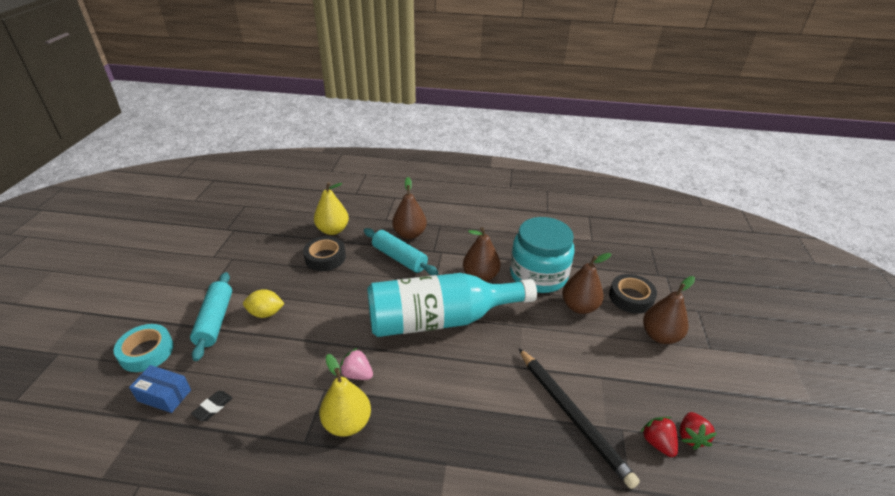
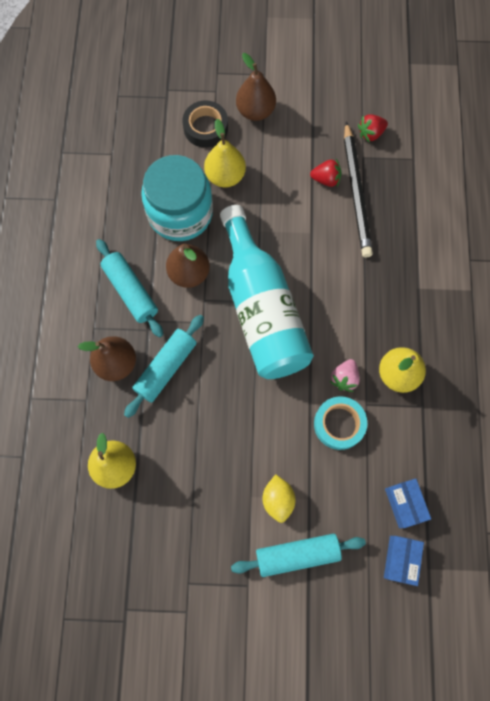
camera: 95 degrees left, 35 degrees up
(146, 352) = (352, 611): turquoise tape -> turquoise tape (339, 424)
(213, 407) = (404, 504): black eraser -> blue box
(325, 257) = (174, 460): black tape -> none
(467, 244) = (131, 291): none -> turquoise rolling pin
(572, 415) = (356, 192): black pencil -> black pencil turned 120 degrees clockwise
(579, 307) = (225, 176): brown pear -> yellow pear
(691, 437) = (360, 109): red strawberry -> red strawberry (326, 179)

